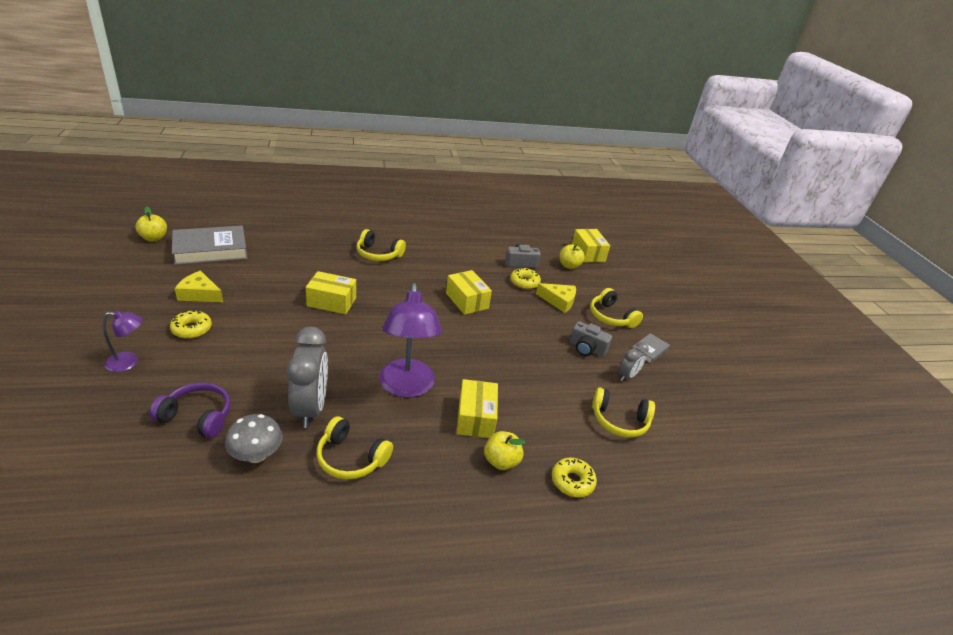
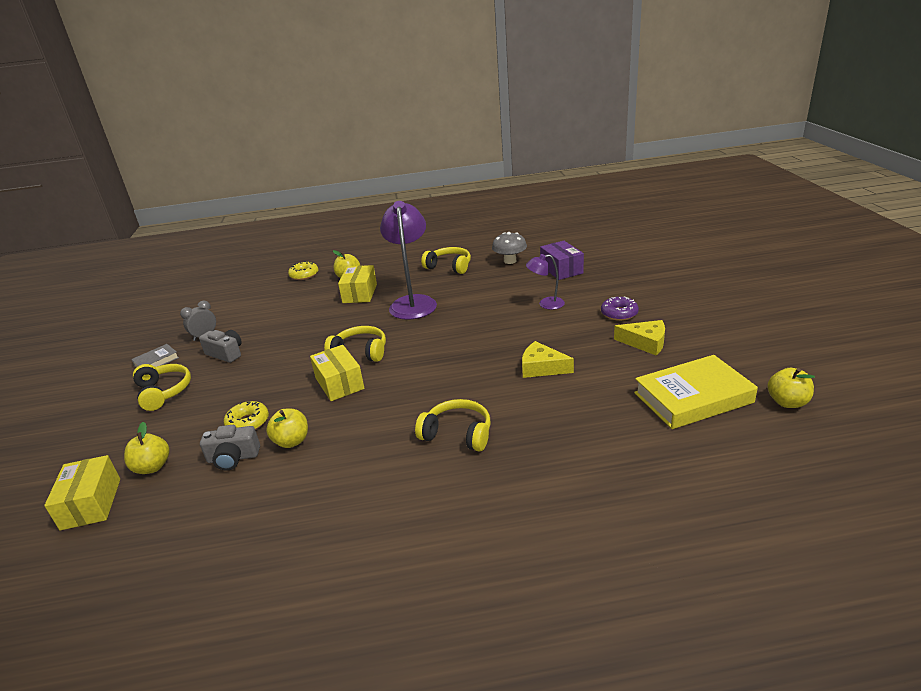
camera: 170 degrees left, 5 degrees down
(129, 362) = (642, 287): purple lamp -> purple lamp (546, 304)
(192, 329) = (619, 313): yellow donut -> purple donut
(197, 417) = (561, 269): purple headphones -> purple box
(210, 250) = (693, 398): grey book -> yellow book
(310, 408) = (485, 283): grey clock -> none
(331, 302) = (499, 357): yellow box -> none
(487, 266) = (292, 441): none -> yellow apple
(559, 301) = (217, 402): yellow cheese -> yellow cheese (542, 368)
(619, 420) = (243, 306): yellow headphones -> yellow headphones (360, 352)

